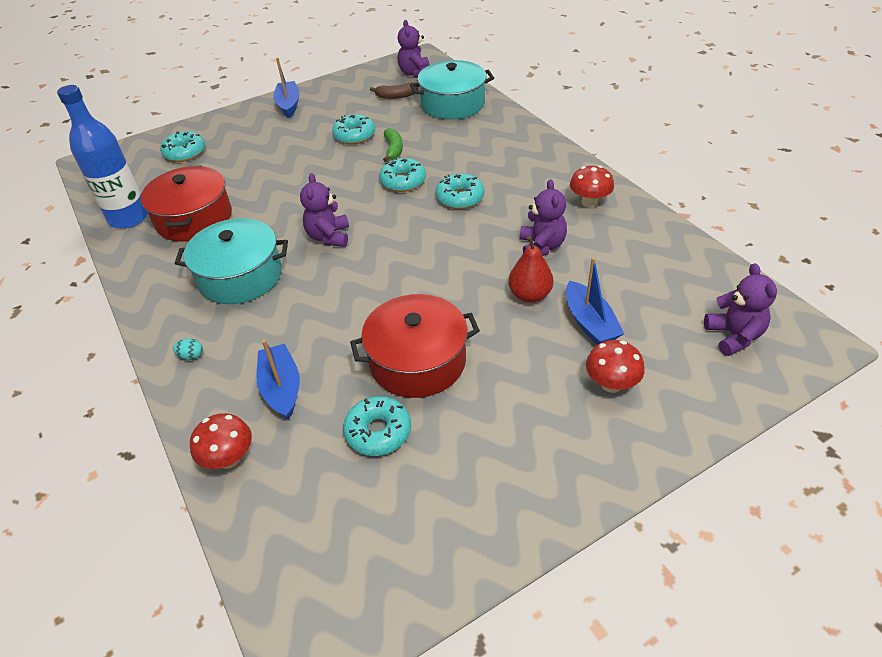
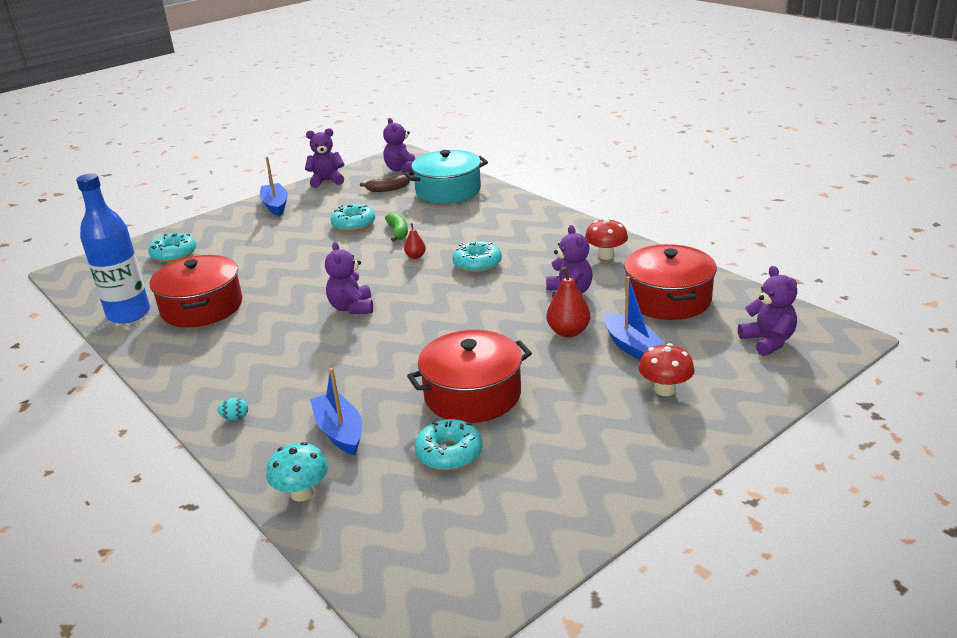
camera: 10 degrees left, 15 degrees down
(229, 458) = (302, 493): red mushroom -> turquoise mushroom
(240, 276) = (267, 348): turquoise pot -> none
(342, 80) = (327, 181): none -> purple teddy bear
(403, 181) = (415, 256): turquoise donut -> red pear
(640, 266) = (668, 299): none -> red pot

